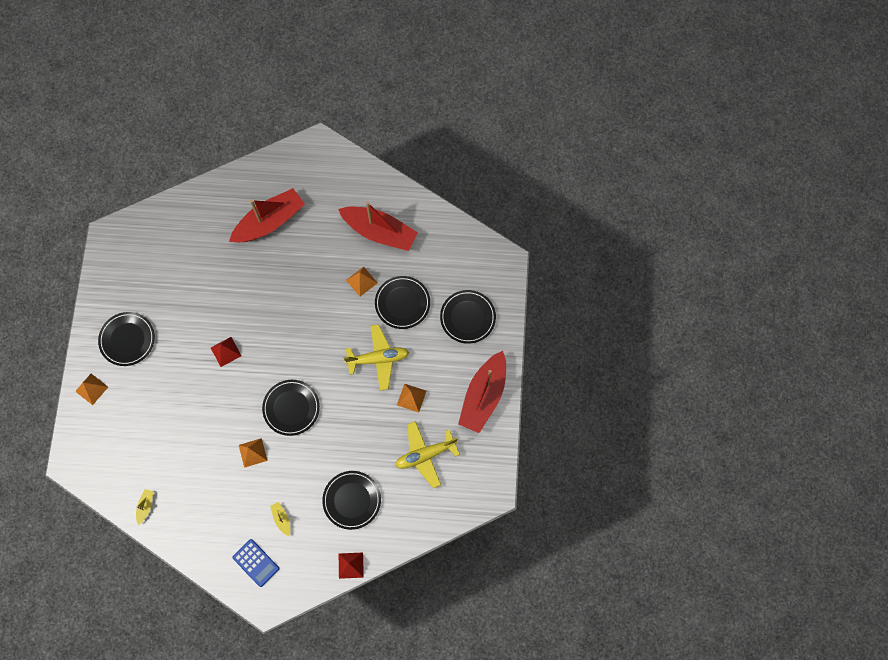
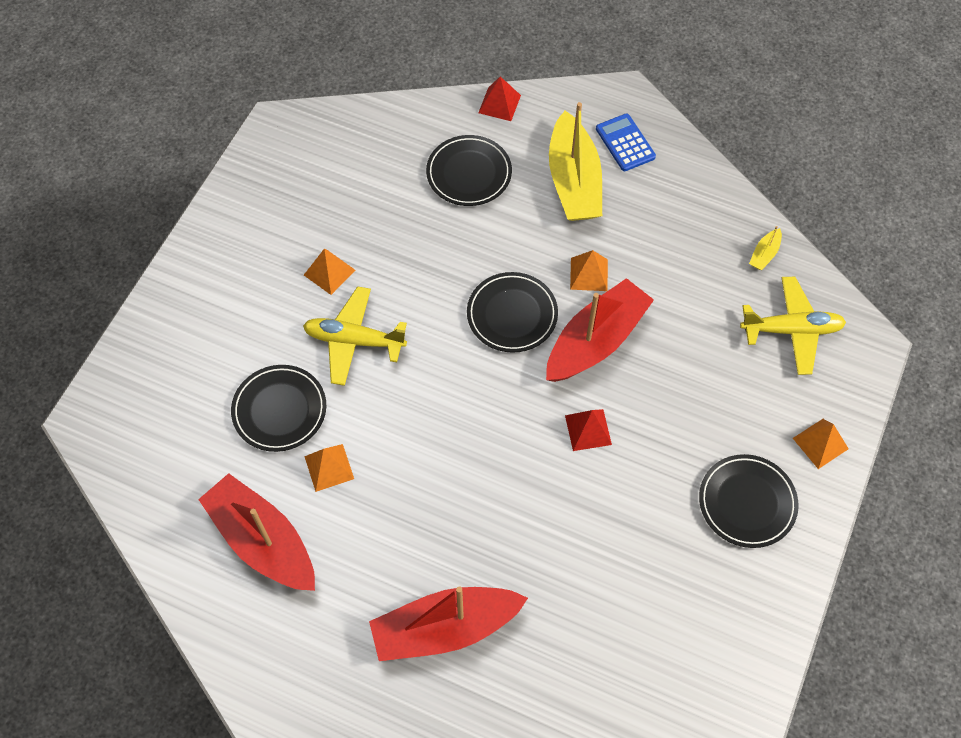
camera: 160 degrees left, 10 degrees down
(281, 519) = (573, 181): yellow boat -> yellow boat, size x2.49
(425, 455) = (344, 195): yellow plane -> yellow plane (791, 330)
(467, 317) = (190, 355): black plate -> none
(483, 396) = (225, 241): red boat -> red boat (596, 341)

